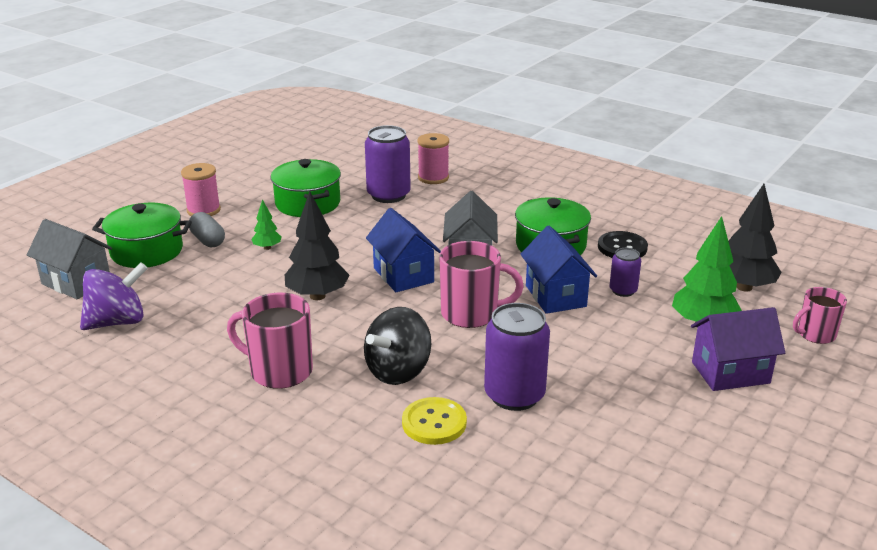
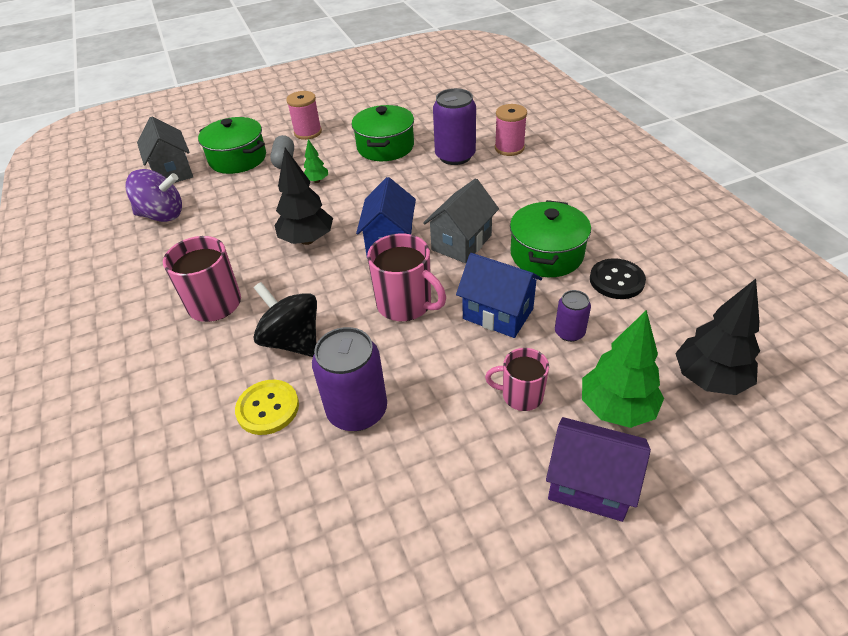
camera: 35 degrees right, 15 degrees up
(398, 371) = (293, 341): black spinning top -> black spinning top turned 60 degrees clockwise
(555, 296) = (498, 313): blue house -> blue house turned 75 degrees counterclockwise
(815, 334) = (741, 480): pink mug -> pink mug (521, 395)

